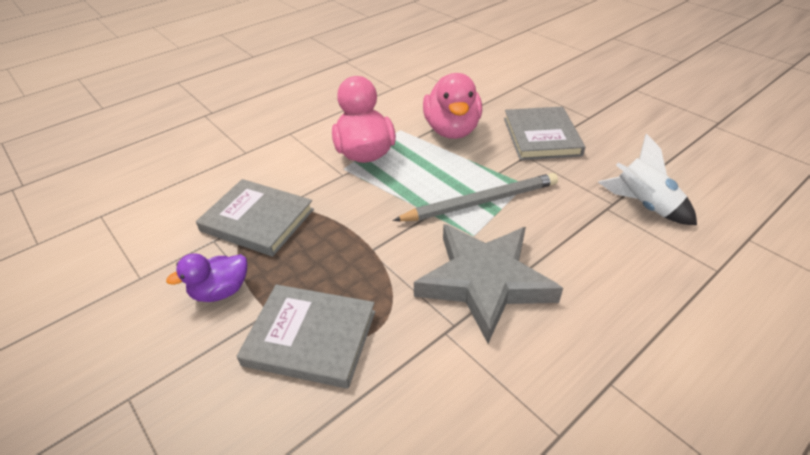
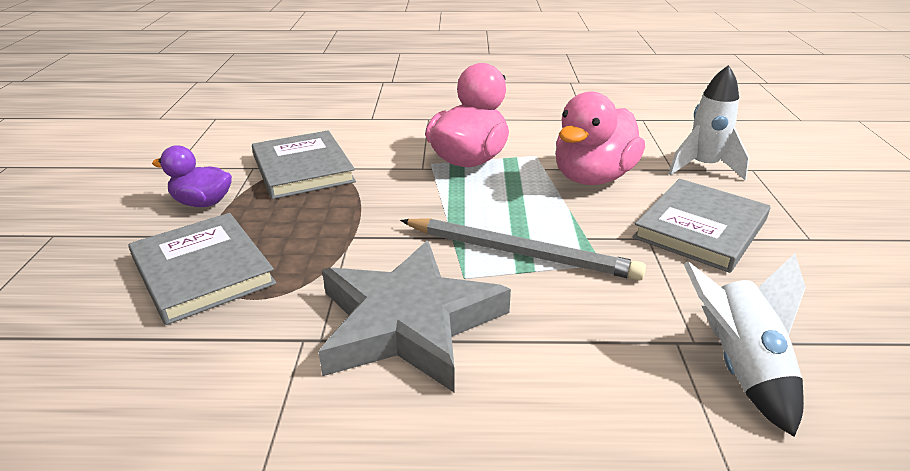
camera: 40 degrees right, 10 degrees down
(496, 95) = (703, 167): none -> white rocket

